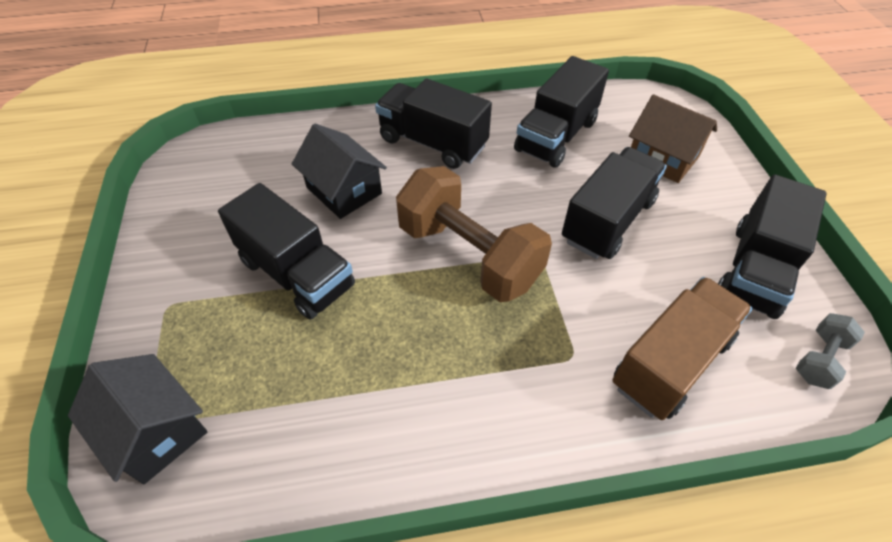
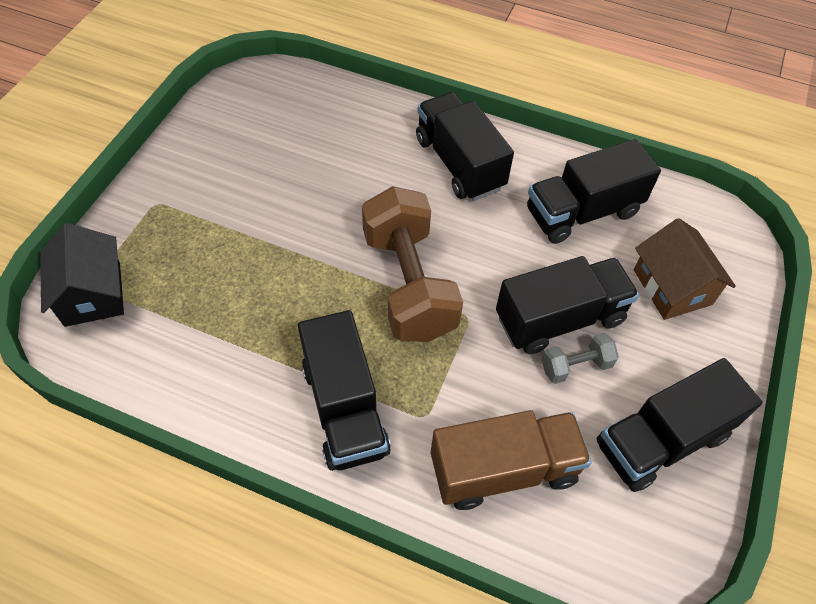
camera: 30 degrees right, 5 degrees up
(296, 273) = (262, 226): black truck -> black truck (344, 408)
(344, 190) = (349, 172): black house -> none
(819, 359) = (644, 549): grey dumbbell -> grey dumbbell (575, 366)

